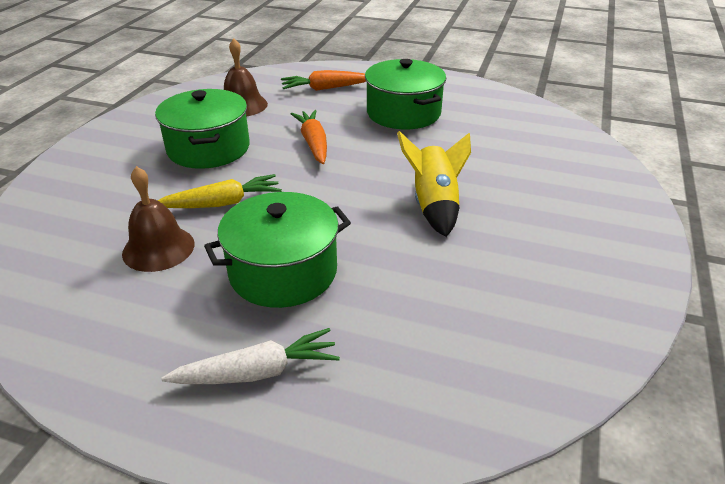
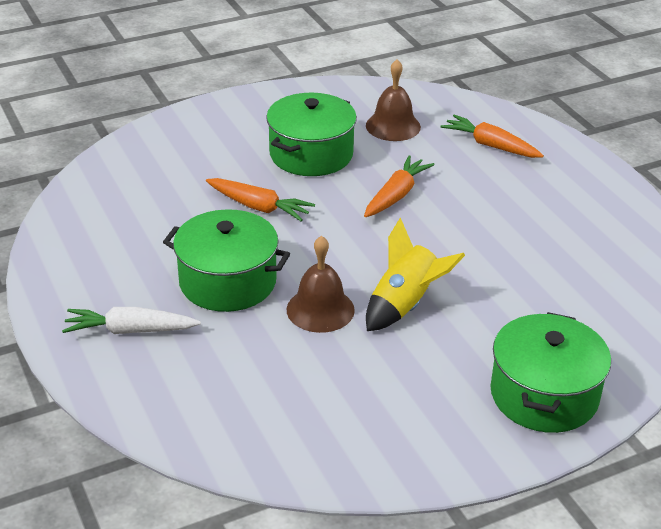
camera: 45 degrees right, 0 degrees up
(158, 248) = (178, 216): brown bell -> brown bell (320, 309)
(222, 203) = (259, 207): yellow carrot -> orange carrot
(257, 372) = (130, 330): white carrot -> white carrot turned 150 degrees clockwise
(403, 113) = (521, 210): green pot -> green pot (544, 395)

